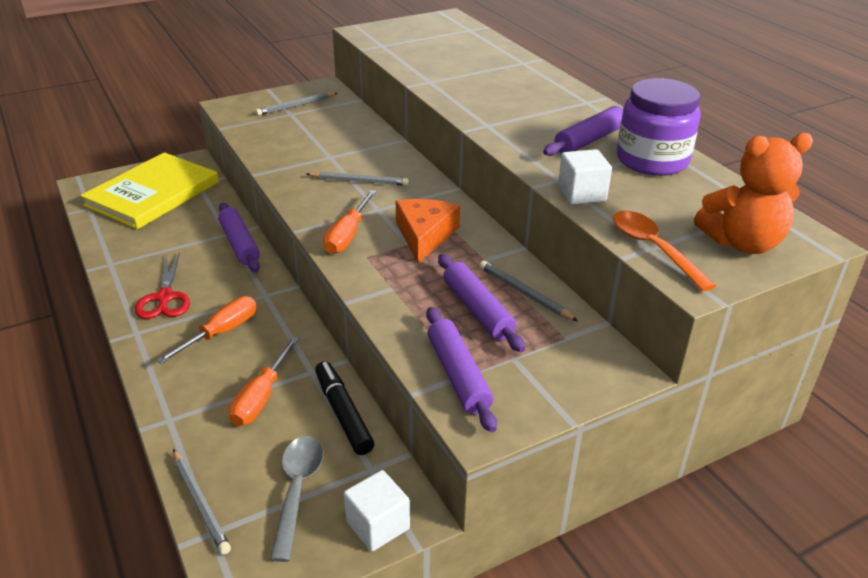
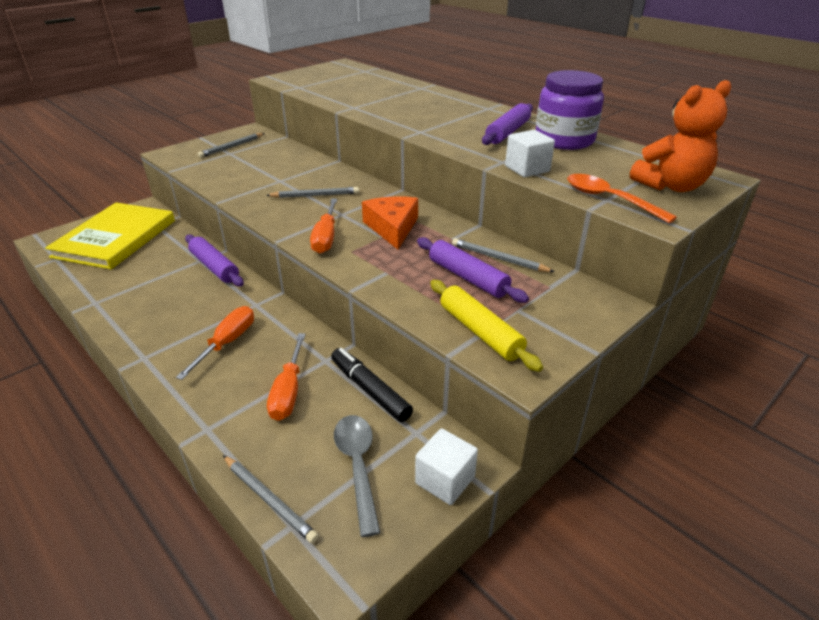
camera: 15 degrees left, 0 degrees up
(164, 298) = (160, 322): red scissors -> none
(458, 375) = (480, 332): purple rolling pin -> yellow rolling pin

